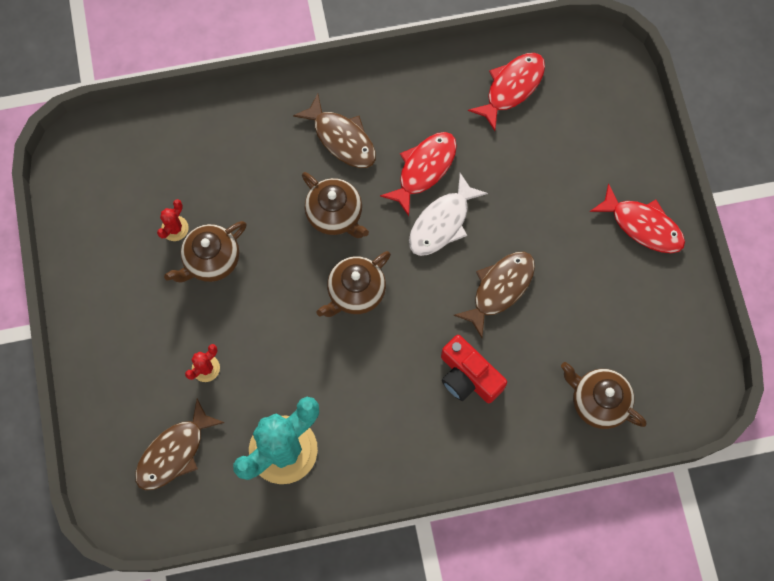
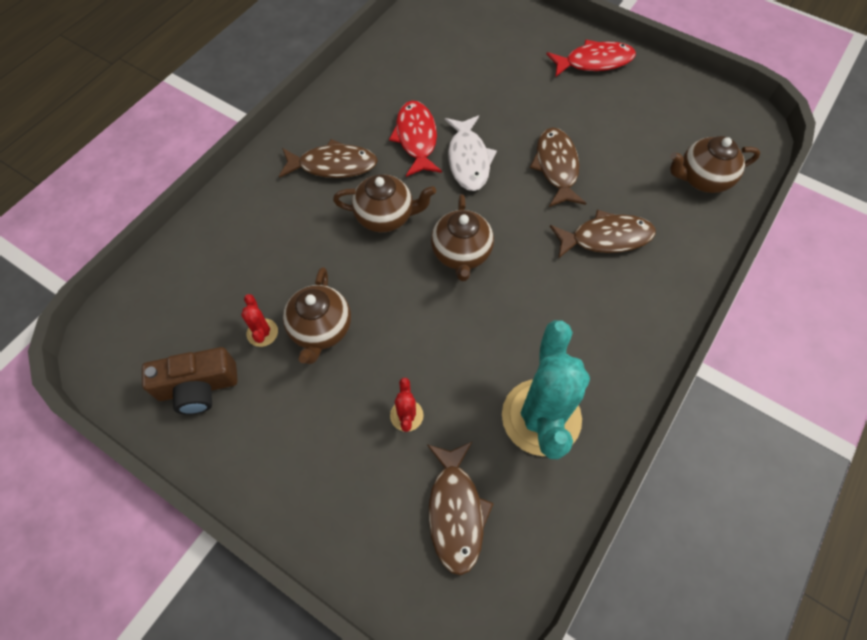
camera: 45 degrees left, 10 degrees down
(105, 230) = (198, 387): none -> brown camera
(468, 376) = (606, 238): red camera -> brown fish
(511, 88) = (418, 51): red fish -> none

